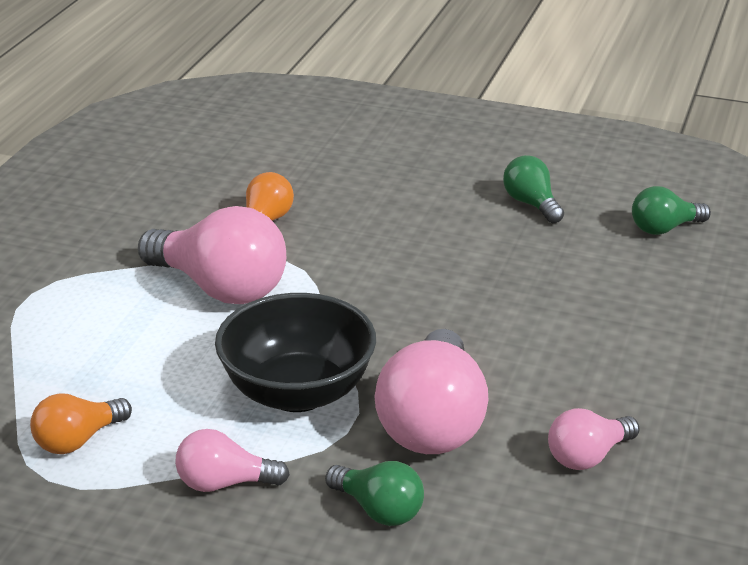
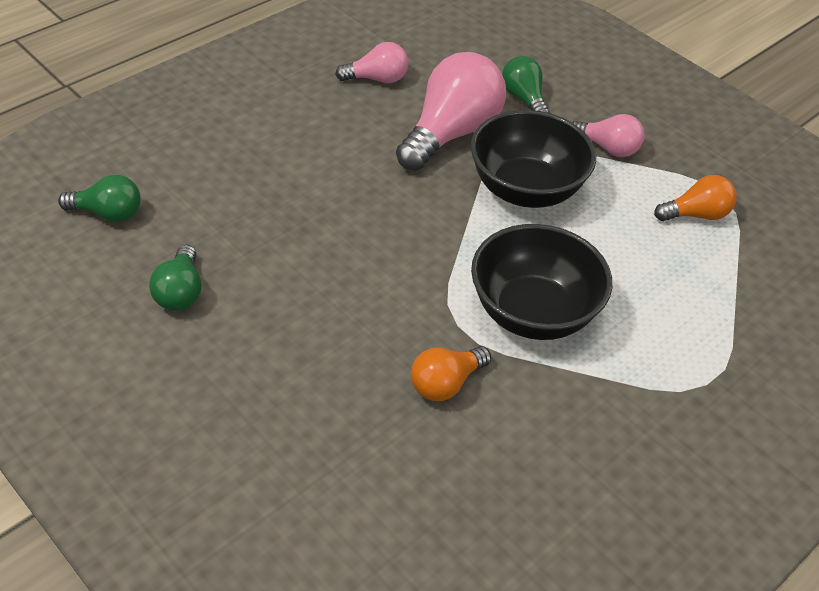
camera: 155 degrees left, 15 degrees up
(220, 288) = (533, 313): pink light bulb -> black bowl

